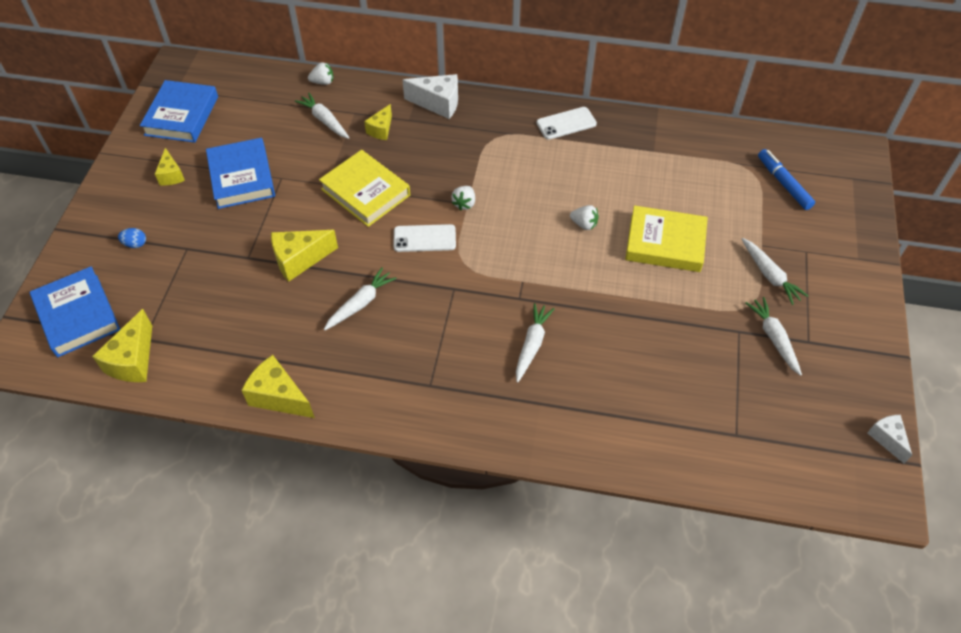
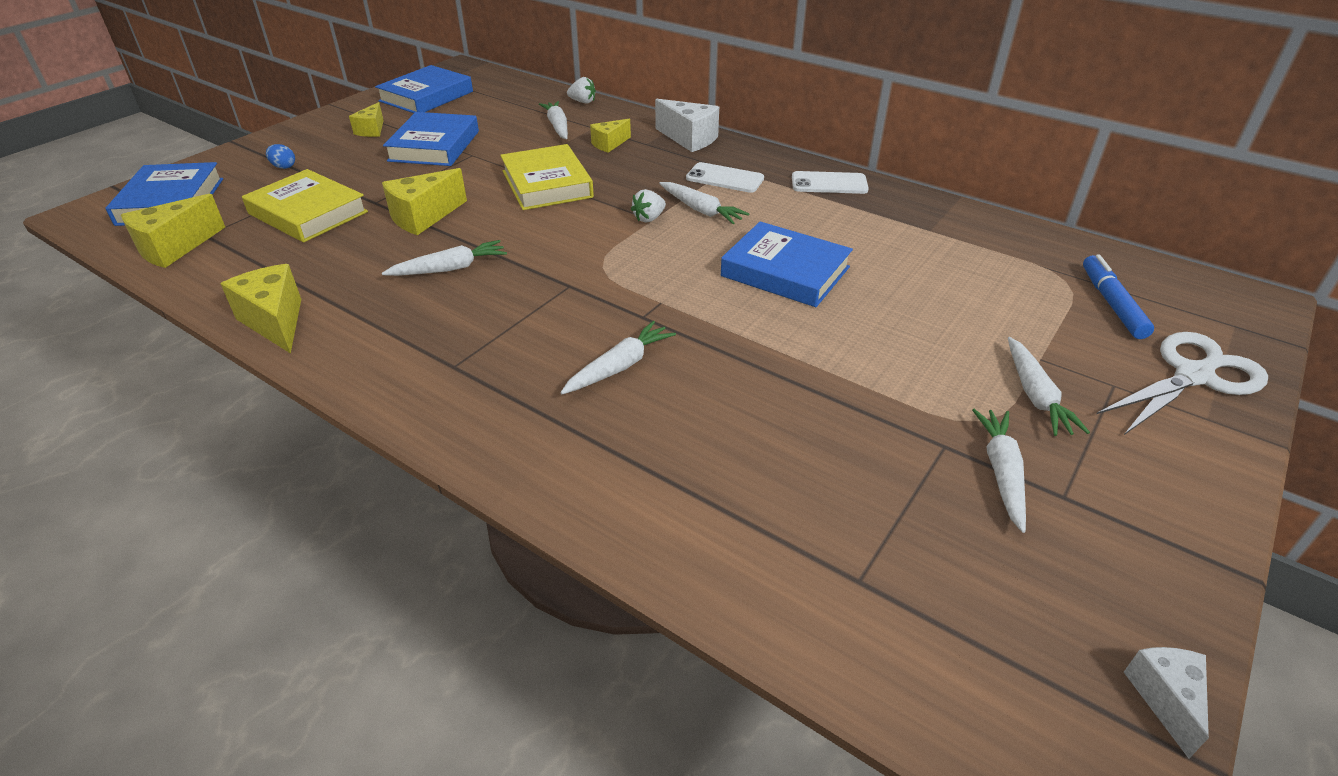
camera: 25 degrees right, 15 degrees down
(299, 260) = (423, 217): yellow cheese -> yellow cheese turned 45 degrees counterclockwise
(424, 238) = (576, 235): white phone -> white phone (725, 178)
(494, 182) = (700, 210): none -> white carrot
(584, 224) = (785, 271): white strawberry -> blue book
(665, 243) = (887, 318): yellow book -> yellow book (308, 213)
(843, 228) = (1193, 376): none -> white scissors

